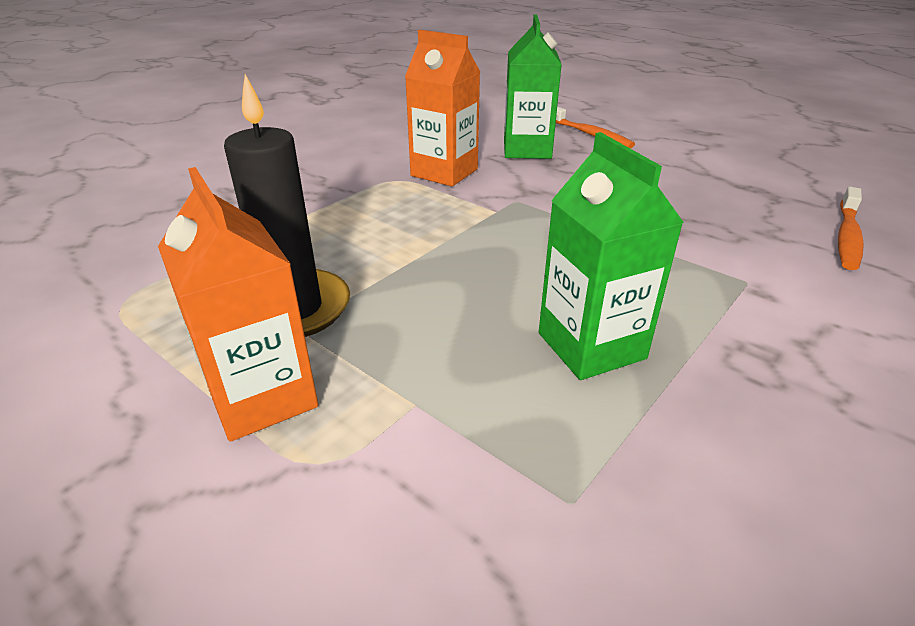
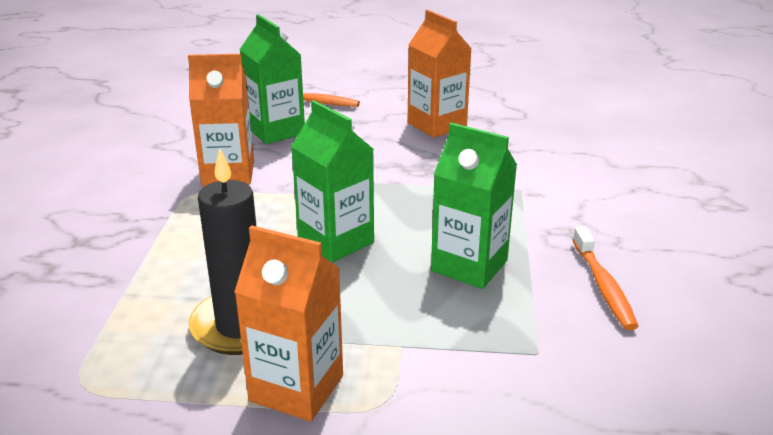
camera: 35 degrees left, 5 degrees down
(471, 263) = (336, 241): none -> green carton
(703, 186) = (437, 125): none -> orange carton
(847, 237) = (551, 137): orange toothbrush -> orange toothbrush (603, 286)

